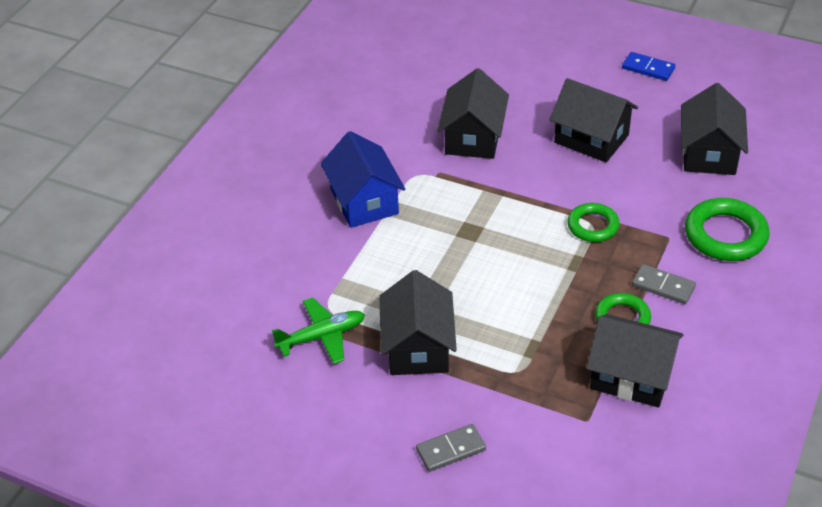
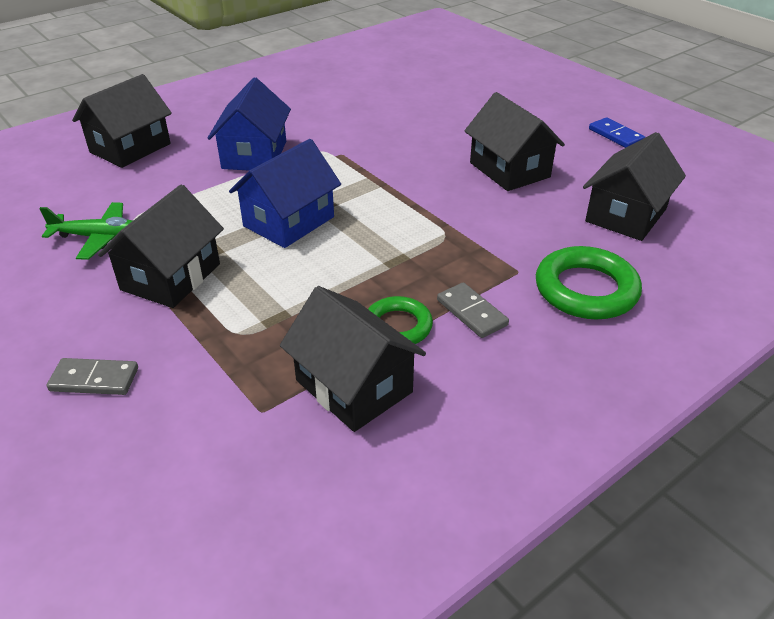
camera: 25 degrees right, 5 degrees down
(460, 259) = (289, 221): none -> blue house
(473, 137) = (397, 139): black house -> black house (130, 148)
(593, 226) = (445, 236): green ring -> none

